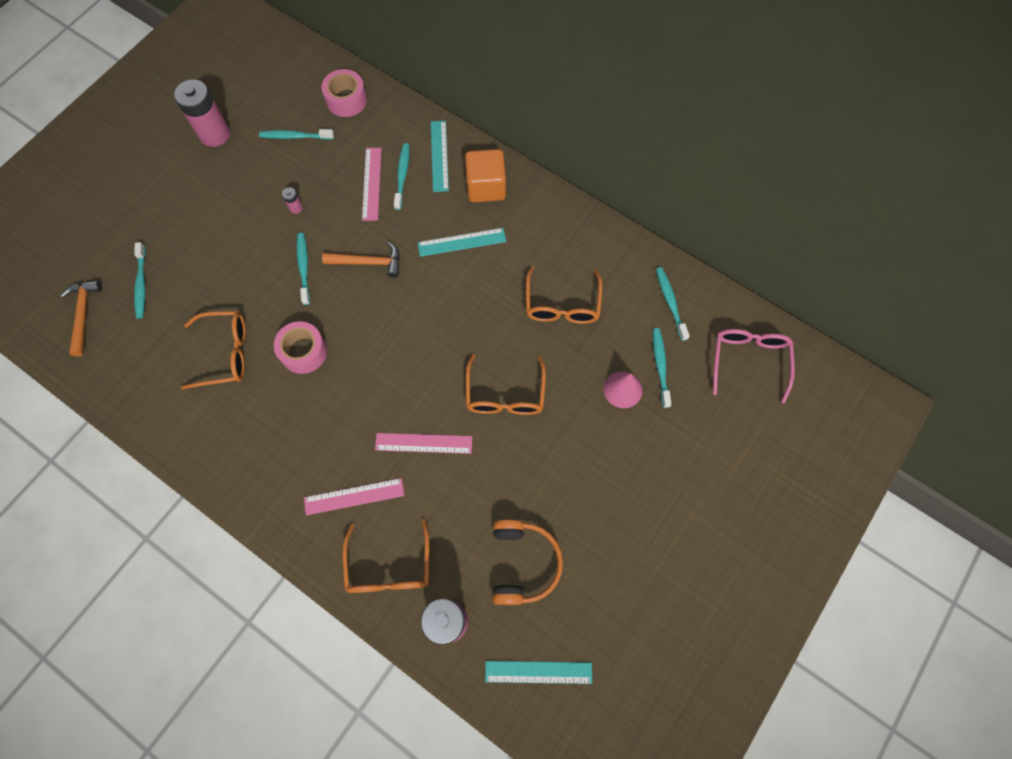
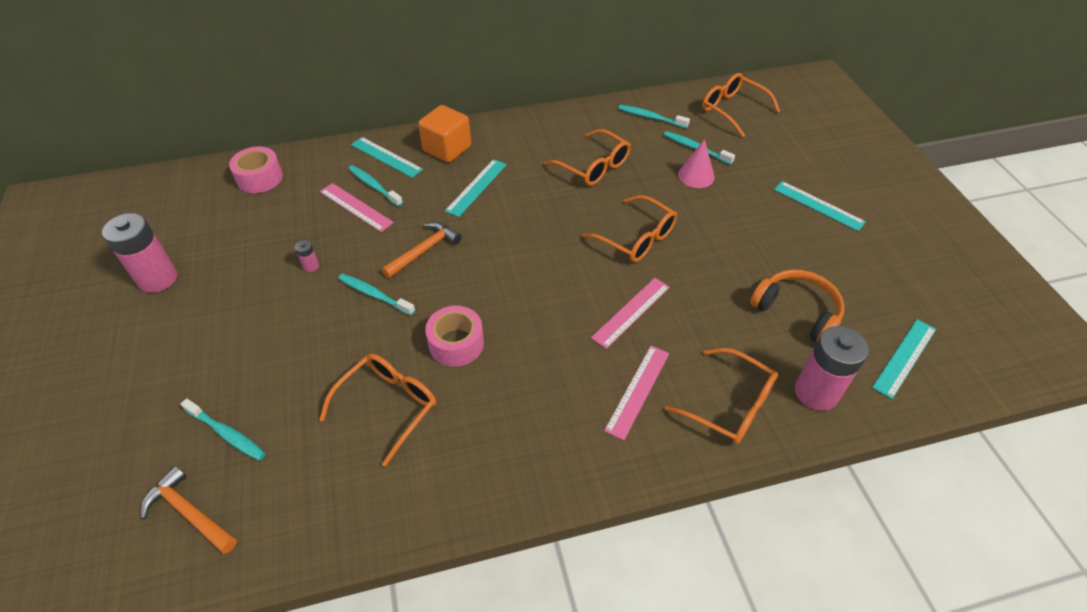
camera: 50 degrees left, 20 degrees down
(295, 136) = (244, 227): turquoise toothbrush -> none
(673, 511) = (818, 205): none -> turquoise ruler
(748, 360) = (732, 109): pink glasses -> orange glasses

